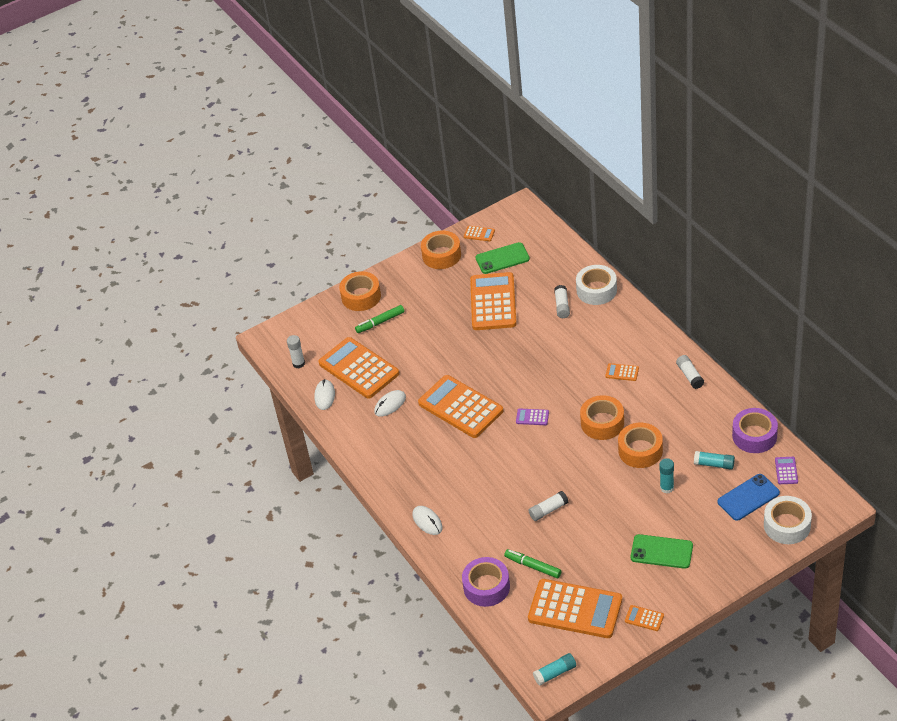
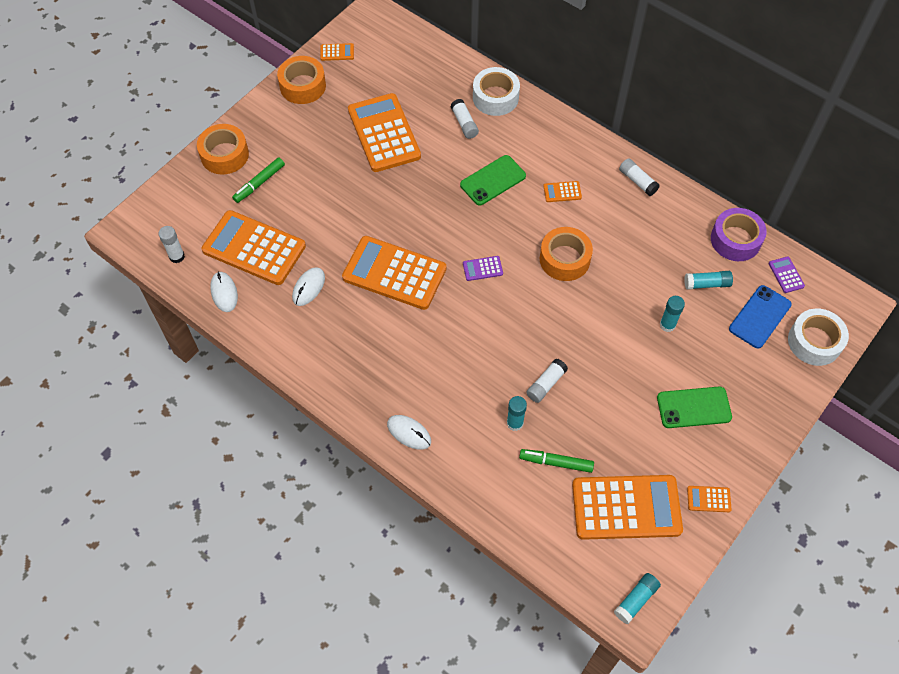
camera: 25 degrees left, 15 degrees up
(486, 587) = (512, 504): purple tape -> none
(502, 258) = (375, 78): green phone -> green phone (493, 180)
(512, 532) = (515, 423): none -> turquoise glue stick
(640, 450) = (620, 285): orange tape -> none

